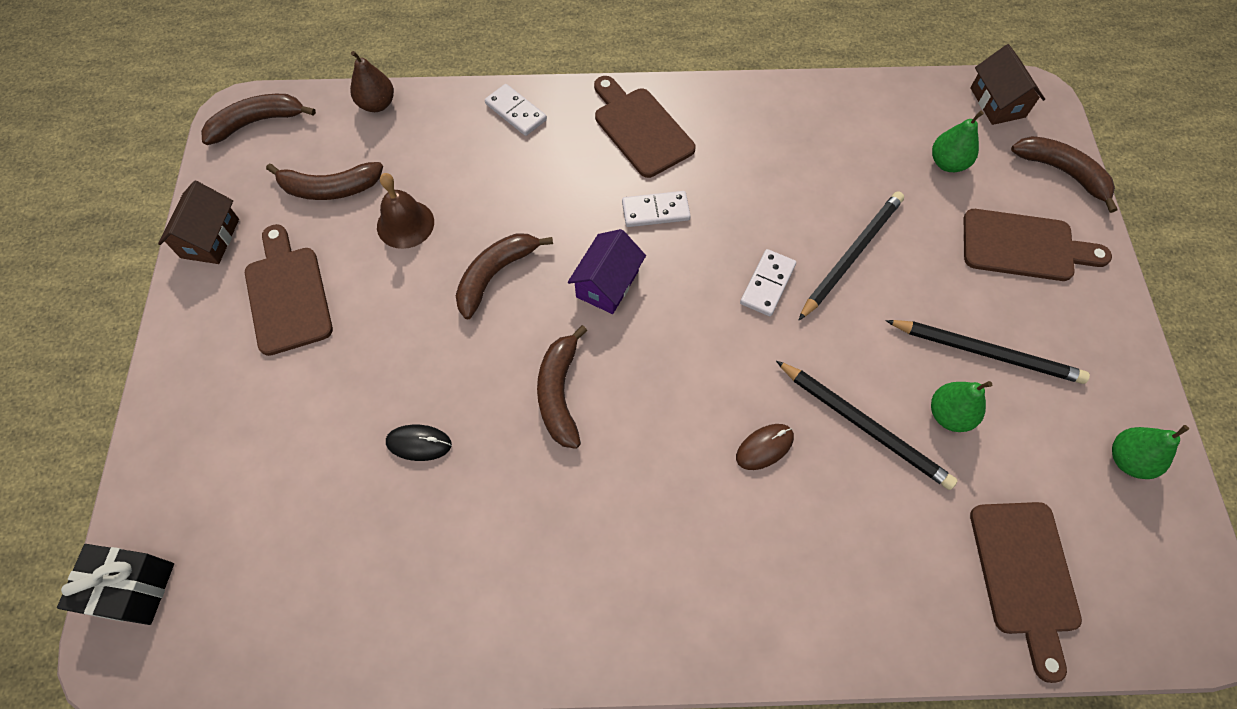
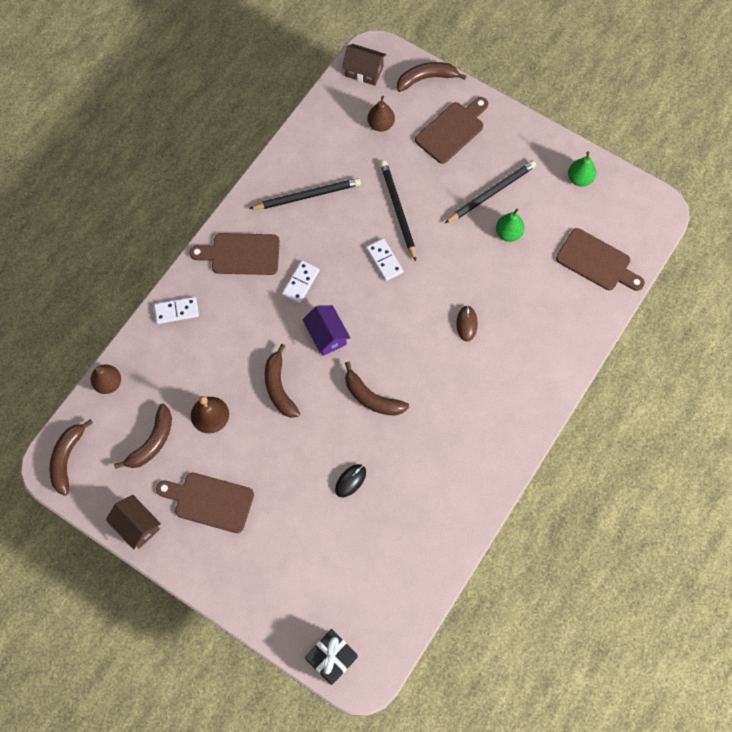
camera: 55 degrees left, 5 degrees up
(864, 426) = (487, 273): black pencil -> black pencil (307, 195)
(947, 163) = (381, 124): green pear -> brown pear

